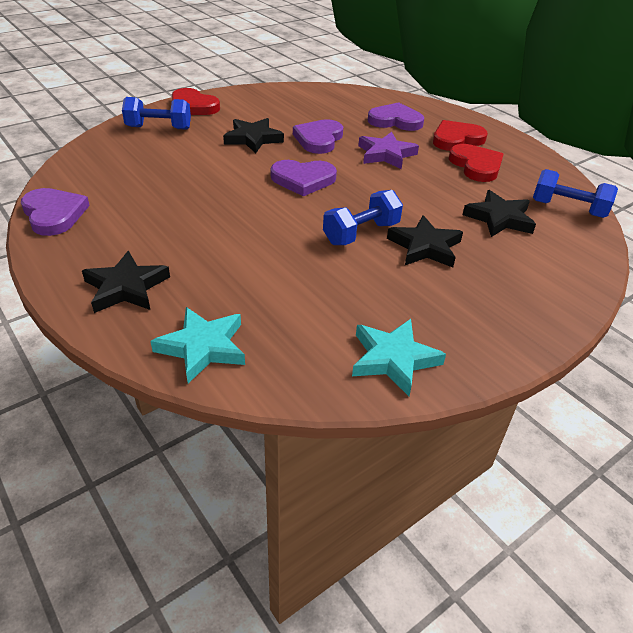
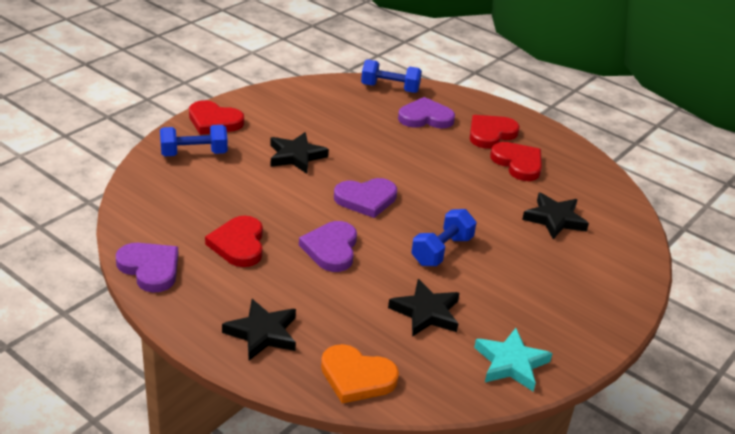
camera: 15 degrees left, 5 degrees down
(153, 204) = (238, 244): none -> red heart
(203, 347) = (357, 377): turquoise star -> orange heart
(319, 139) = (360, 149): purple heart -> purple heart (331, 249)
(386, 154) = (431, 160): purple star -> none
(425, 247) = (501, 257): black star -> black star (426, 312)
(568, 209) = (610, 201): blue dumbbell -> blue dumbbell (390, 88)

